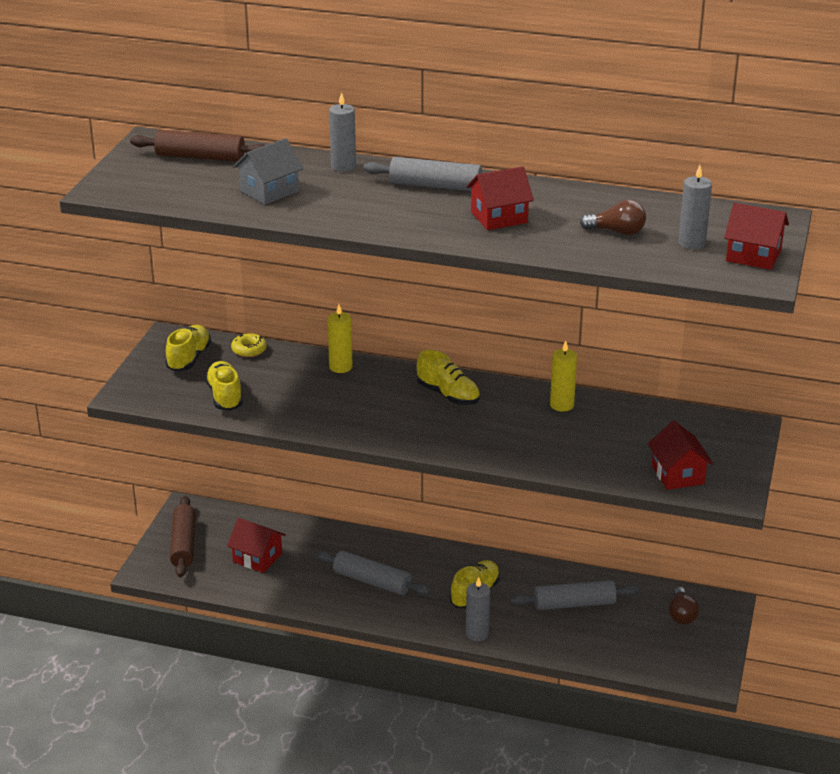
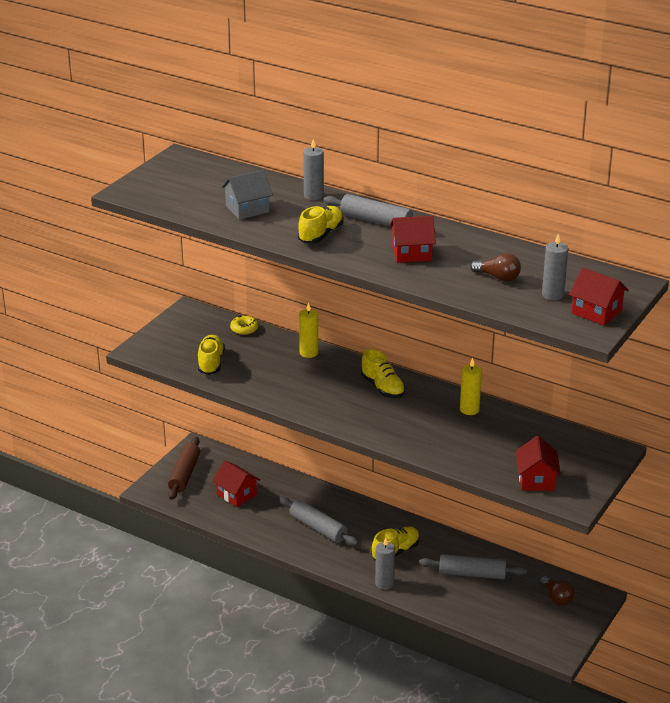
camera: 15 degrees right, 0 degrees up
(189, 358) = (196, 329): yellow shoe -> yellow shoe (321, 235)
(200, 157) = (209, 175): brown rolling pin -> none
(681, 615) = (556, 598): brown light bulb -> brown light bulb turned 45 degrees counterclockwise

